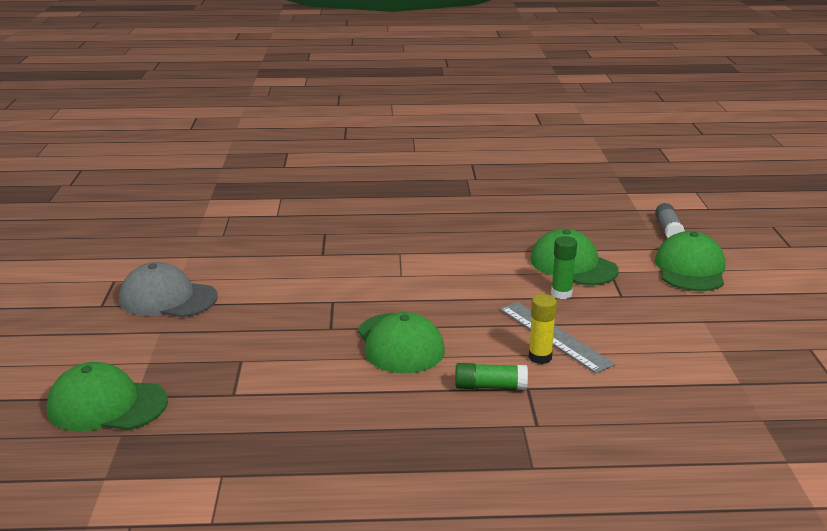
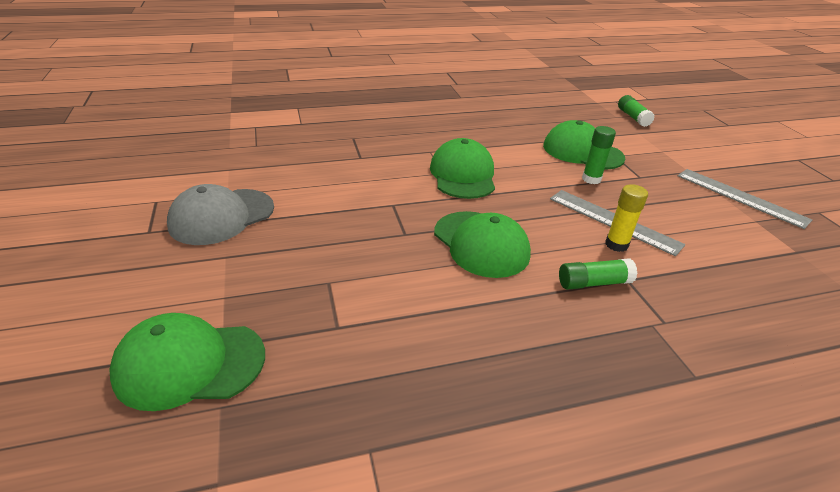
camera: 15 degrees left, 10 degrees up
(167, 298) = (221, 216): grey cap -> grey cap turned 45 degrees counterclockwise
(668, 230) = (633, 117): grey glue stick -> green glue stick
(690, 269) = (674, 148): green cap -> green cap (463, 175)
(725, 326) = (740, 197): none -> grey ruler

